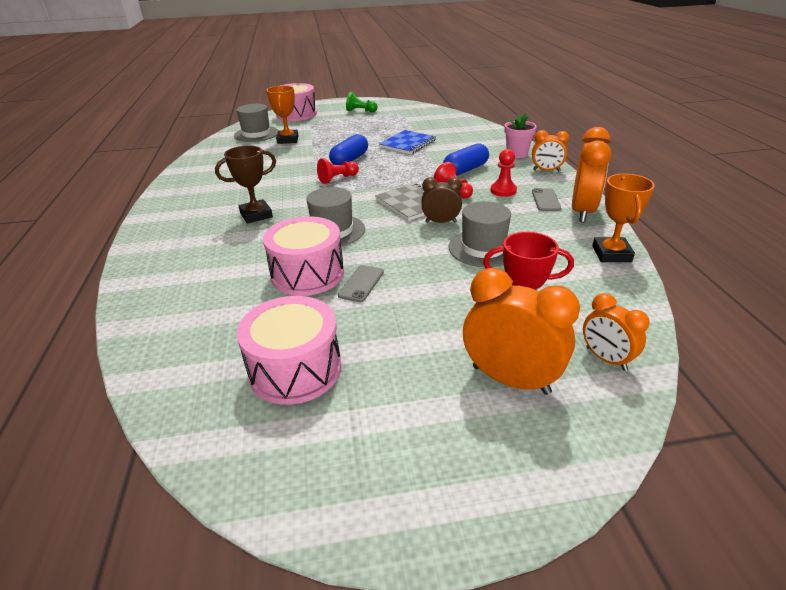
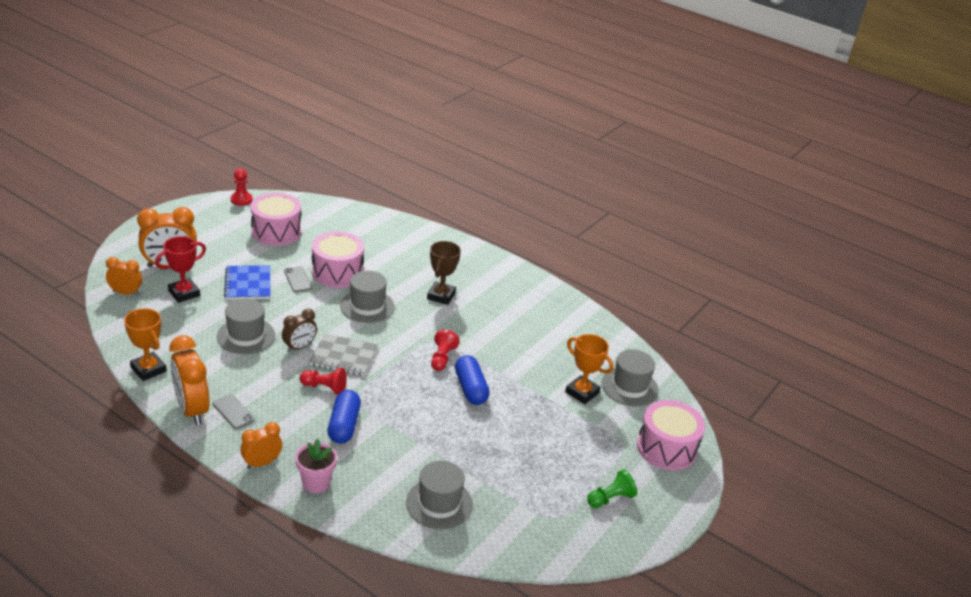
camera: 130 degrees right, 0 degrees up
(407, 144) = (453, 446): blue notebook -> blue notebook (248, 284)
(451, 130) = (439, 503): none -> grey hat
(503, 190) = (281, 408): red pawn -> red pawn (241, 200)

